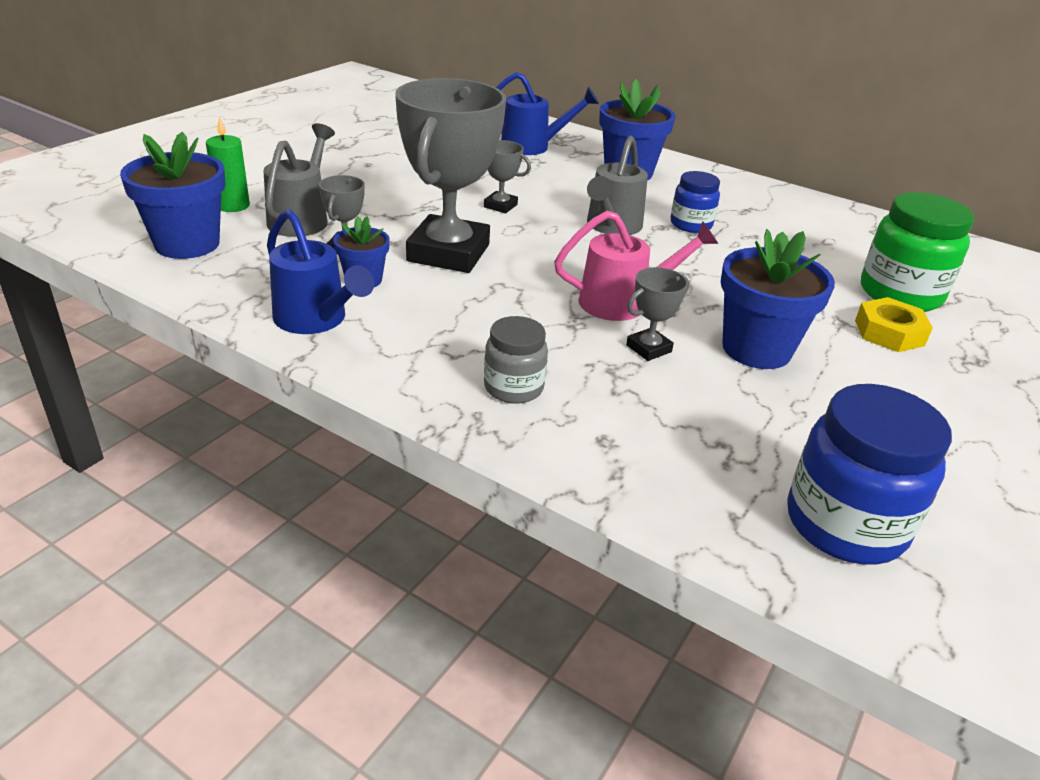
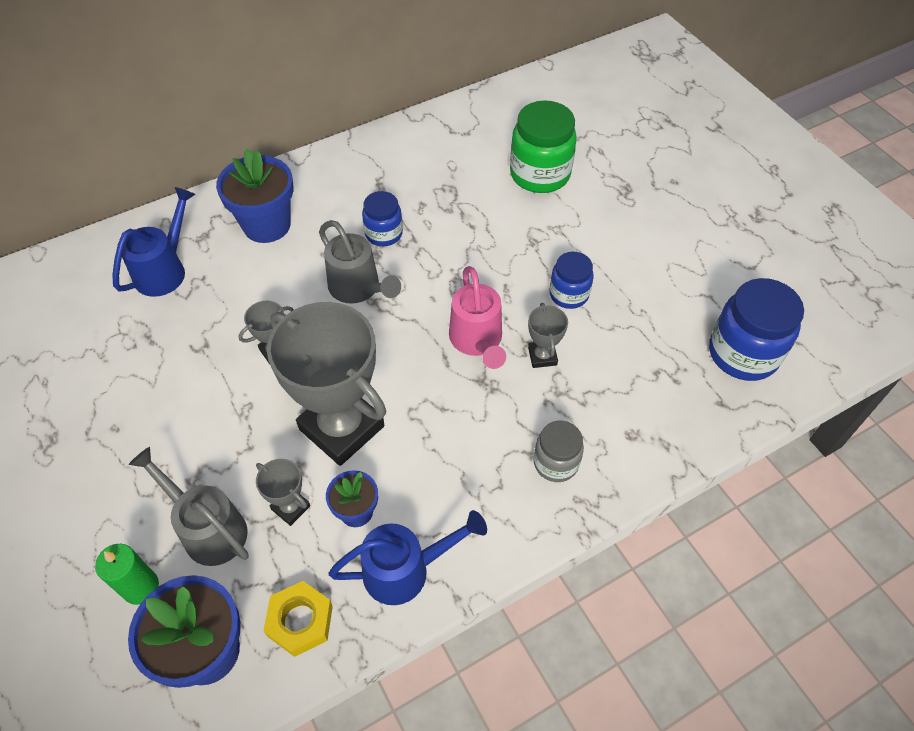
camera: 60 degrees left, 20 degrees up
(623, 303) = (477, 341): pink watering can -> pink watering can turned 150 degrees clockwise
(756, 349) = (568, 294): blue flower pot -> blue jar
(889, 333) = (580, 211): yellow nut -> yellow nut (300, 621)

